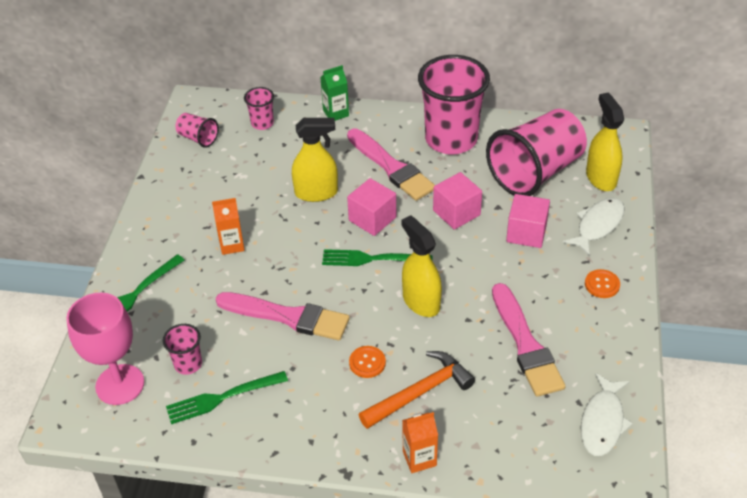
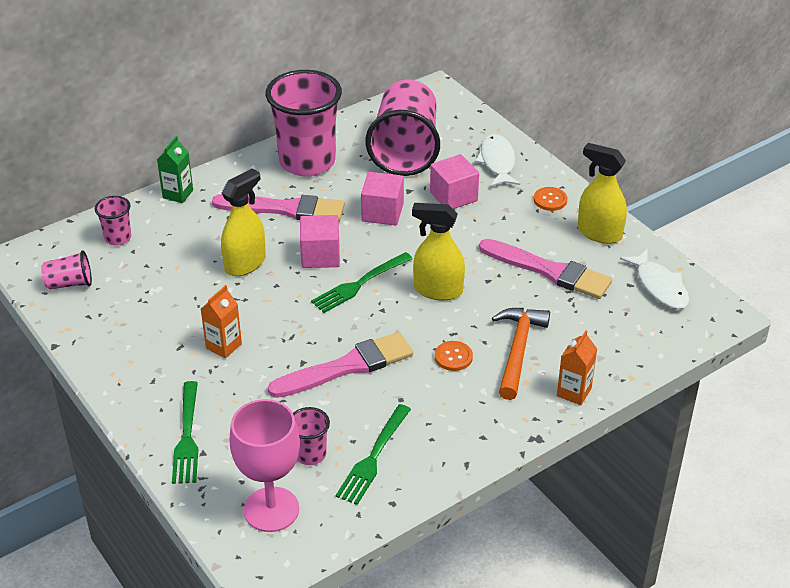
camera: 45 degrees left, 5 degrees down
(601, 178) = (458, 128): yellow spray bottle -> yellow spray bottle (599, 233)

